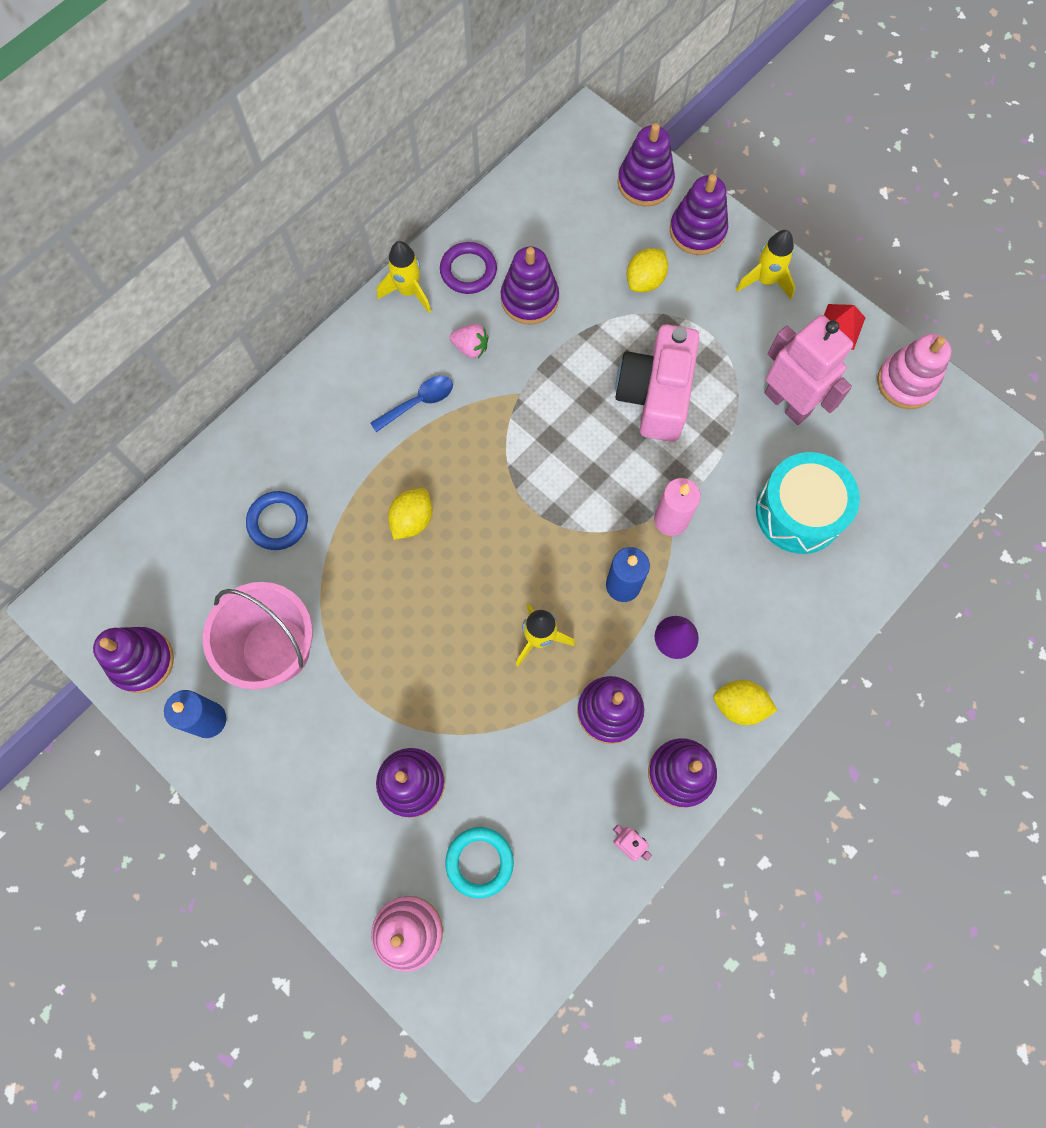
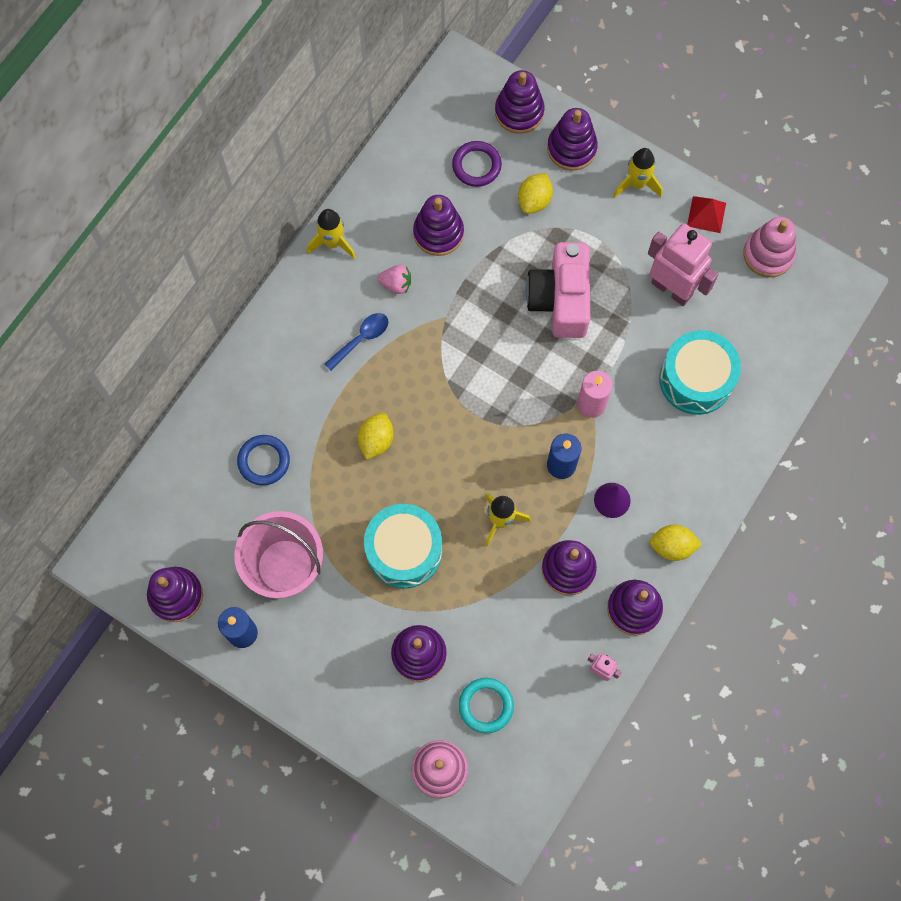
camera: 10 degrees left, 0 degrees up
(418, 655) = (404, 551): none -> turquoise drum
(468, 270) = (381, 216): purple ring -> purple ring (476, 165)

